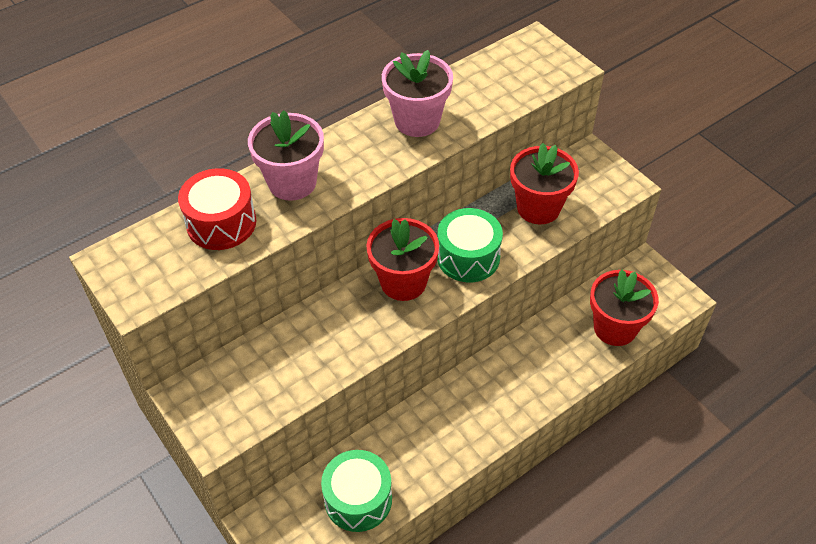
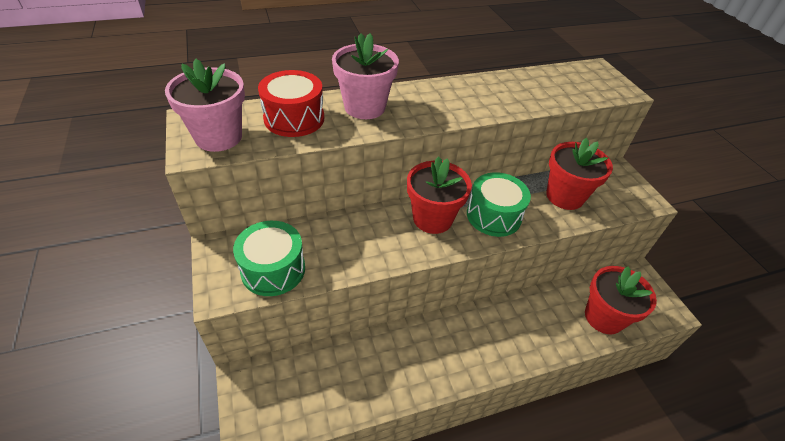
camera: 15 degrees right, 5 degrees down
(358, 499) = (333, 390): green drum -> green drum (273, 269)
(417, 121) = (483, 93): pink flower pot -> pink flower pot (218, 137)

